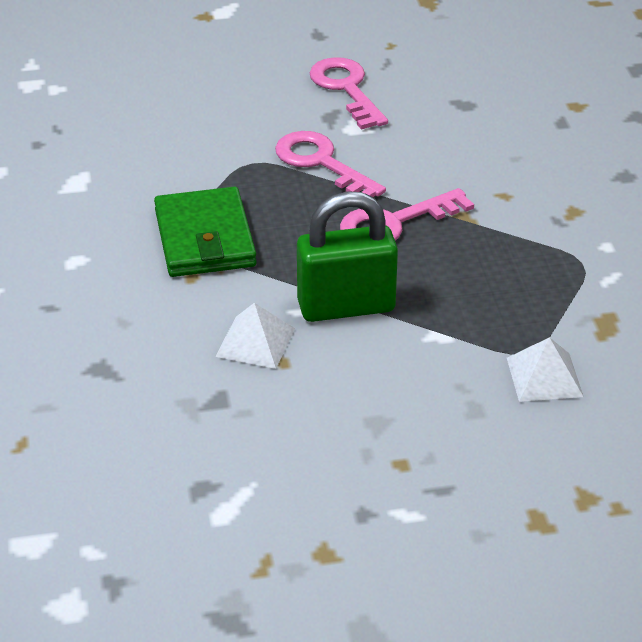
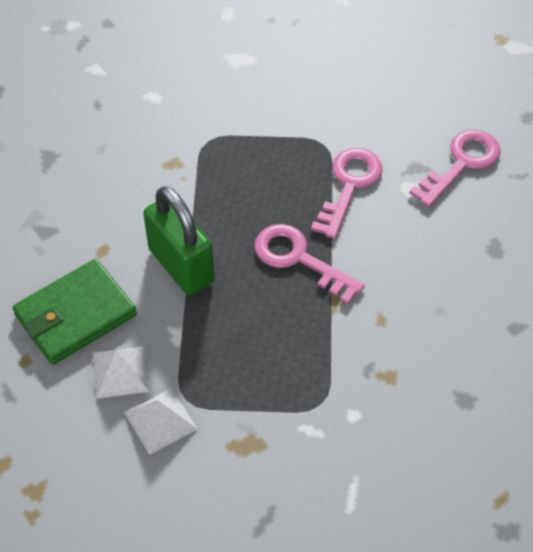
camera: 65 degrees right, 15 degrees up
(205, 238) = (216, 154): green wallet -> green wallet (75, 315)
(255, 342) = (115, 228): white pyramid -> white pyramid (120, 371)

